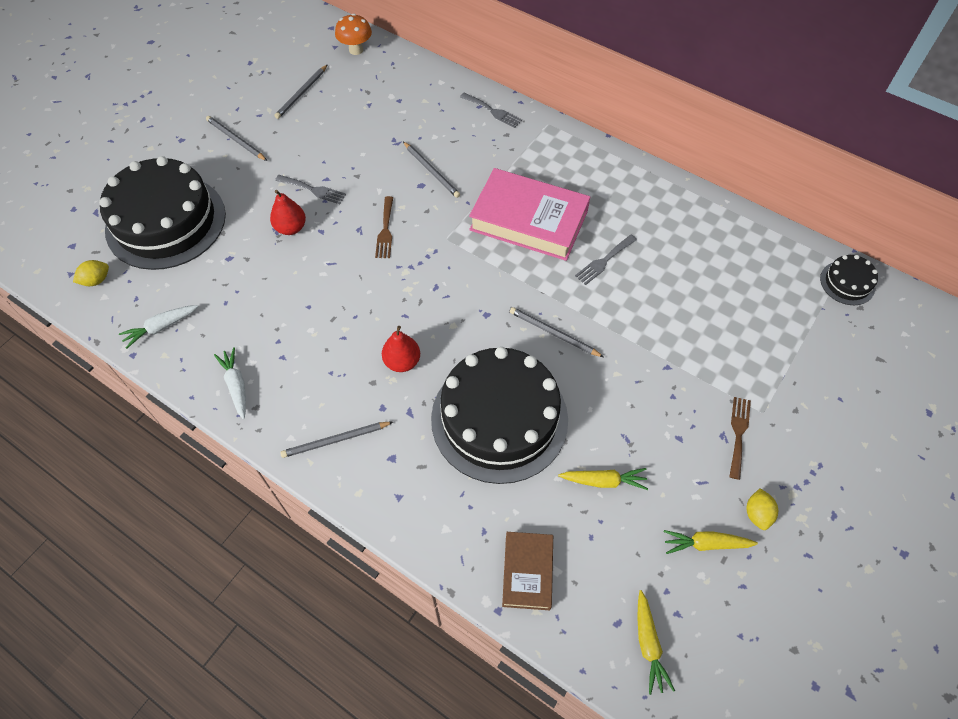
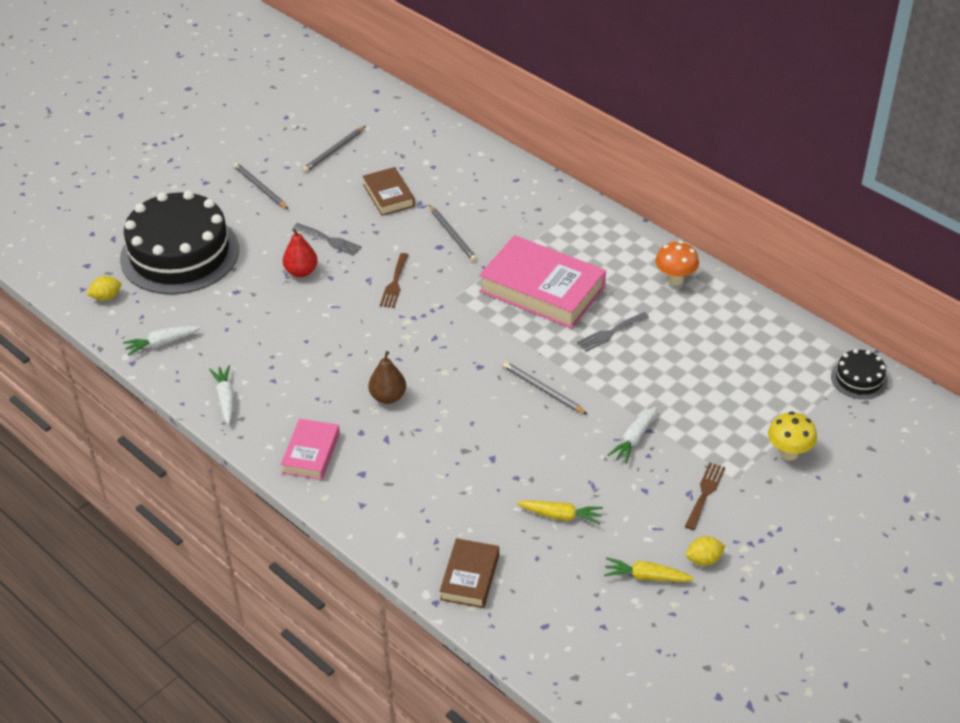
camera: 10 degrees right, 15 degrees down
(335, 440) = (311, 453): grey pencil -> pink book
(356, 50) = (398, 115): orange mushroom -> orange mushroom (675, 279)
(362, 135) = (388, 195): none -> brown book
(402, 362) = (388, 397): red pear -> brown pear
(493, 111) = (529, 186): grey fork -> none
(499, 419) = (472, 454): black cake -> none
(648, 644) = (569, 645): yellow carrot -> none
(655, 379) = (634, 439): none -> white carrot
(757, 514) = (704, 559): yellow lemon -> yellow lemon turned 60 degrees clockwise
(805, 375) = (788, 453): none -> yellow mushroom

